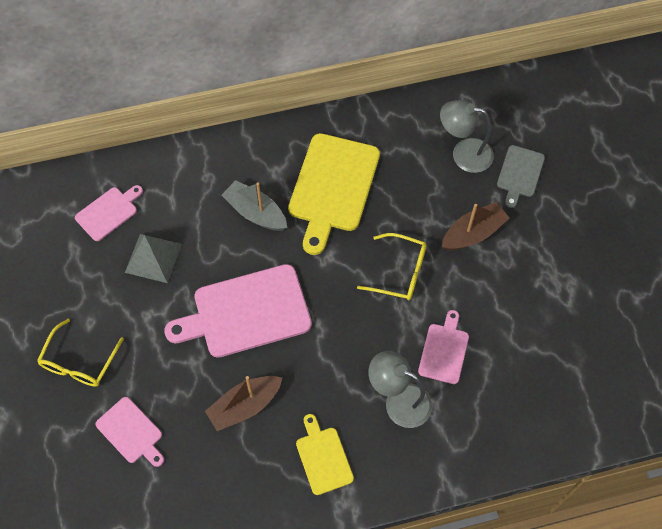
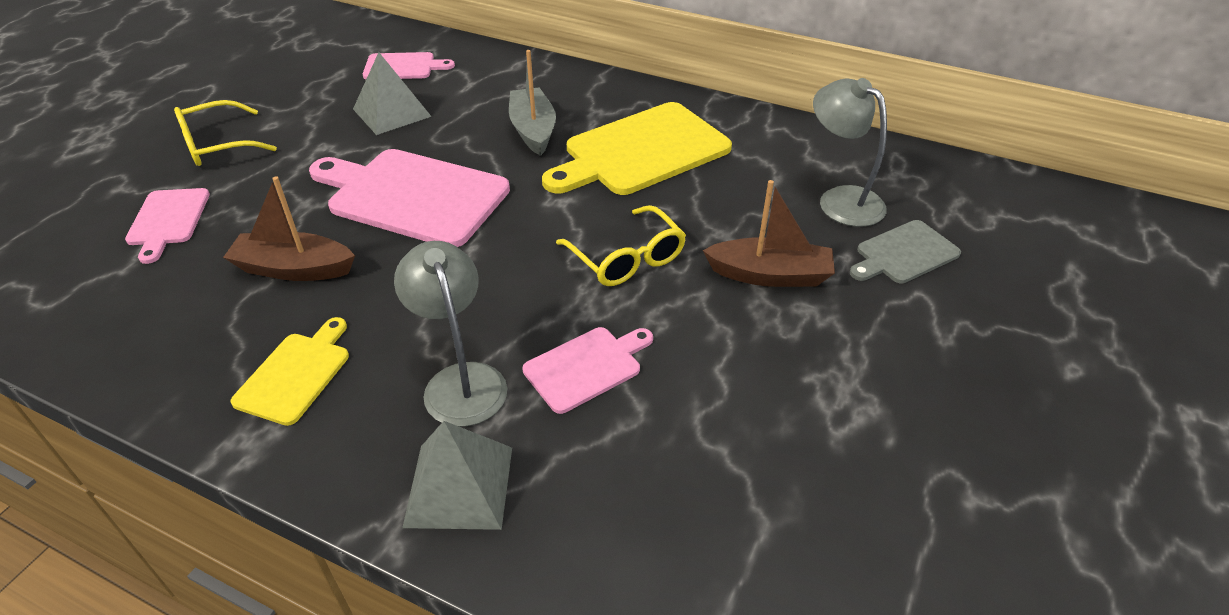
camera: 40 degrees right, 20 degrees down
(453, 447) = (459, 485): none -> grey pyramid

